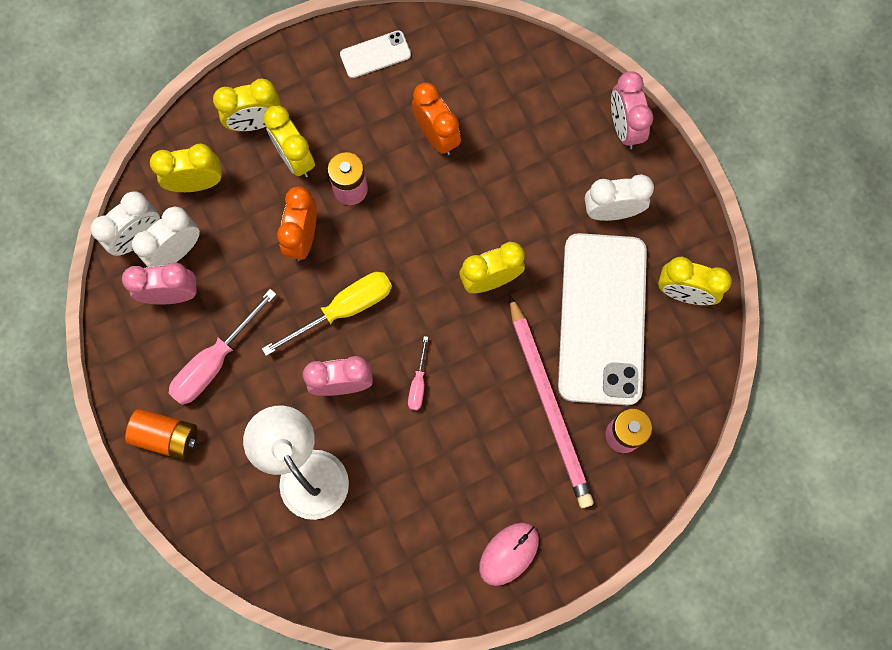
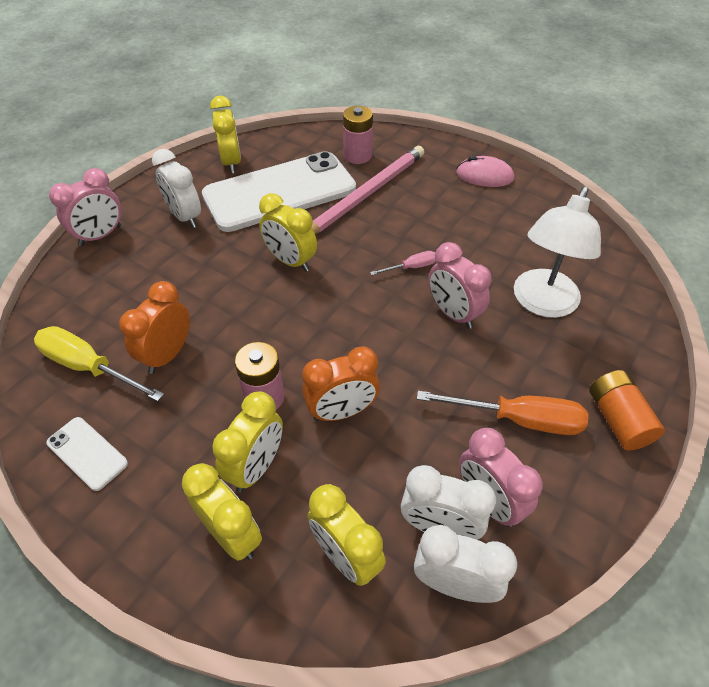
camera: 120 degrees left, 25 degrees down
(214, 362) = (518, 419): pink screwdriver -> orange screwdriver
(344, 309) = (388, 344): yellow screwdriver -> yellow screwdriver (89, 367)

